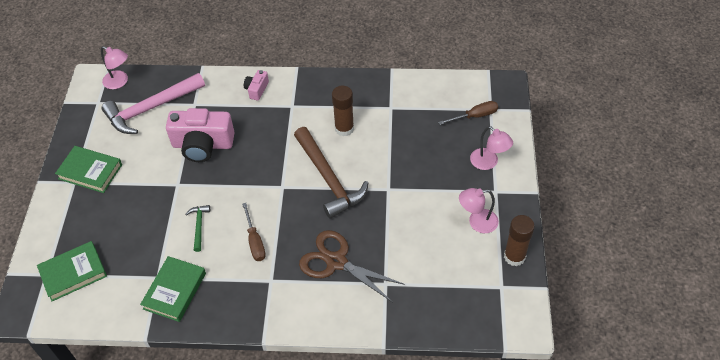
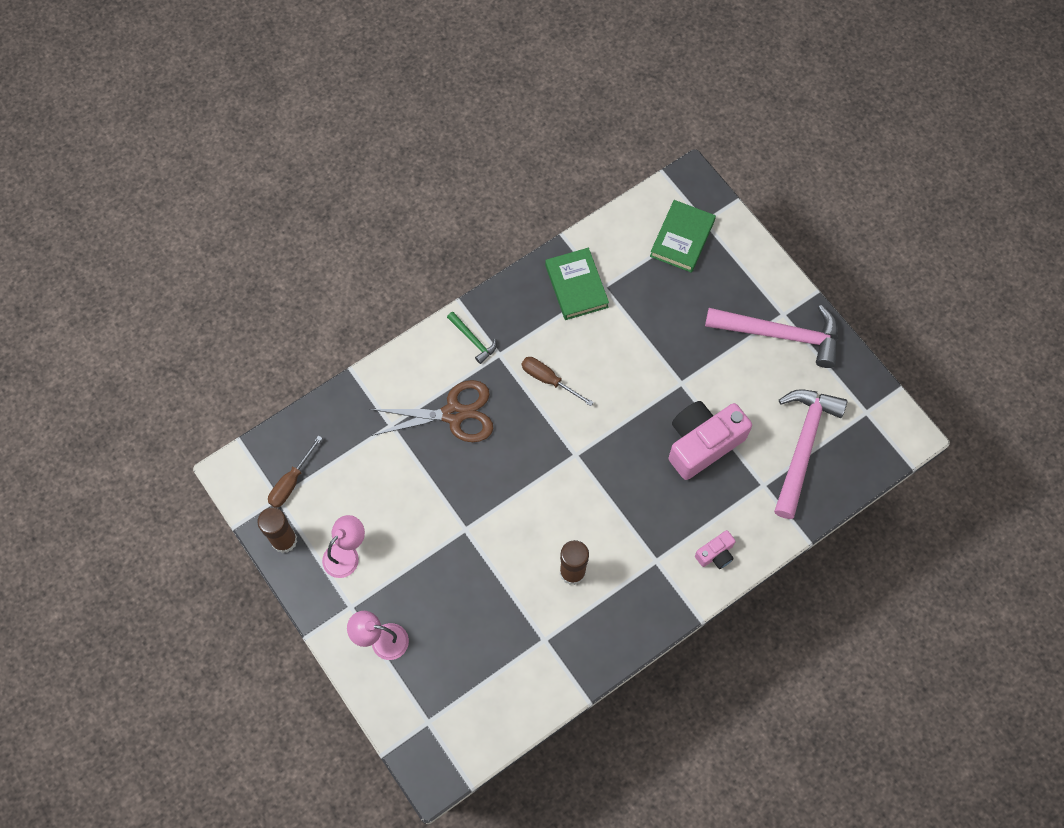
camera: 140 degrees right, 15 degrees up
(90, 171) = (780, 335): green book -> pink hammer
(119, 82) = (874, 453): pink lamp -> none
(199, 226) = (616, 357): green hammer -> green hammer (473, 340)
(257, 89) = (715, 554): pink camera -> pink camera turned 75 degrees clockwise
(328, 179) = (536, 497): brown hammer -> none
(475, 116) = (439, 698): brown screwdriver -> brown screwdriver (291, 482)

